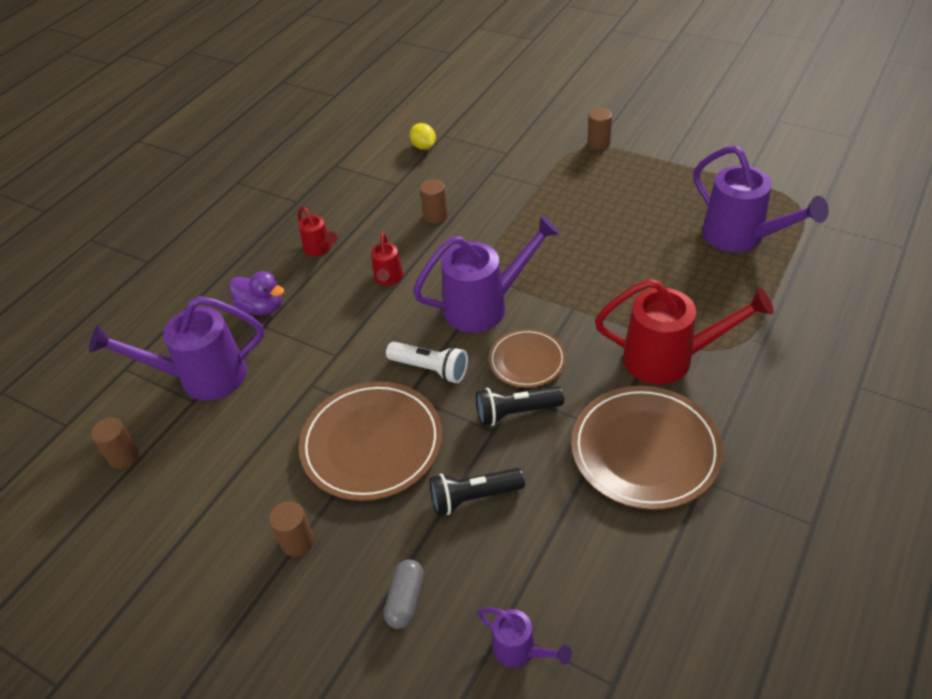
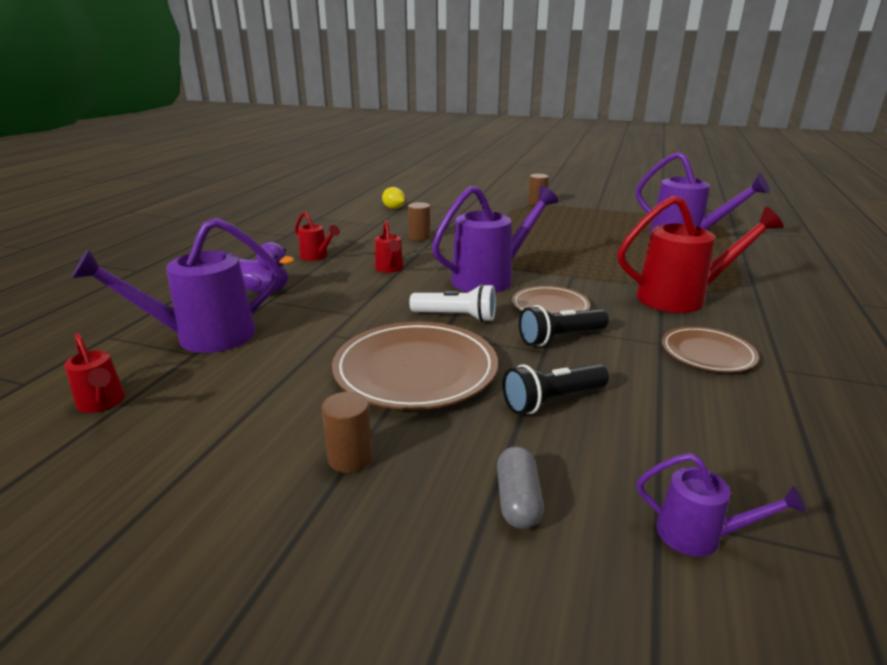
camera: 15 degrees left, 20 degrees down
(124, 456) = (102, 403): brown cylinder -> red watering can
(645, 450) = (707, 353): brown plate -> brown plate, size x0.58

